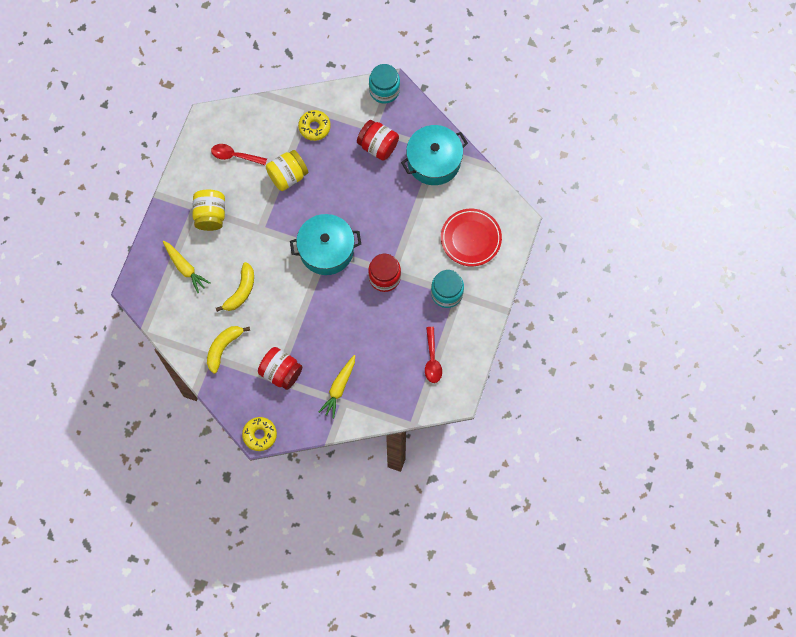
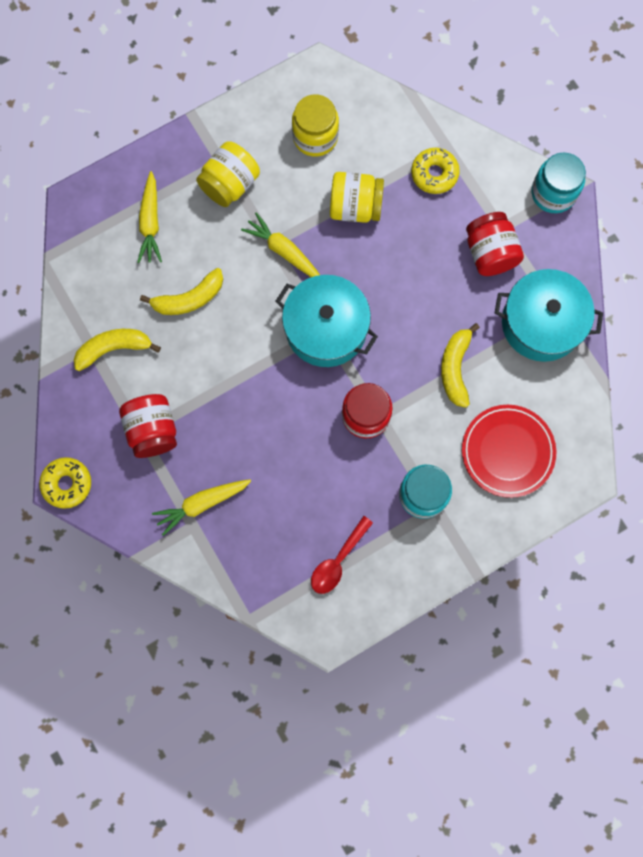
camera: 40 degrees right, 5 degrees up
(235, 156) = (315, 137): red spoon -> yellow jar
(270, 228) = (284, 251): none -> yellow carrot
(410, 218) = (455, 368): none -> yellow banana

